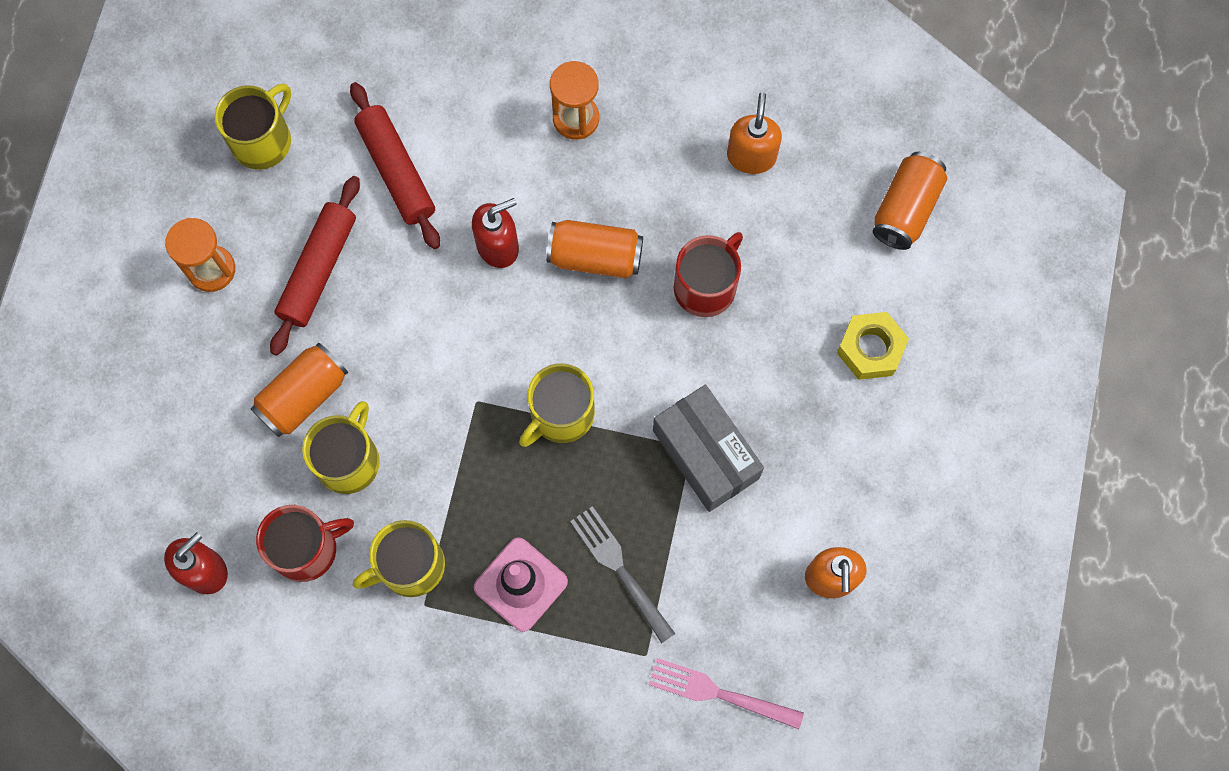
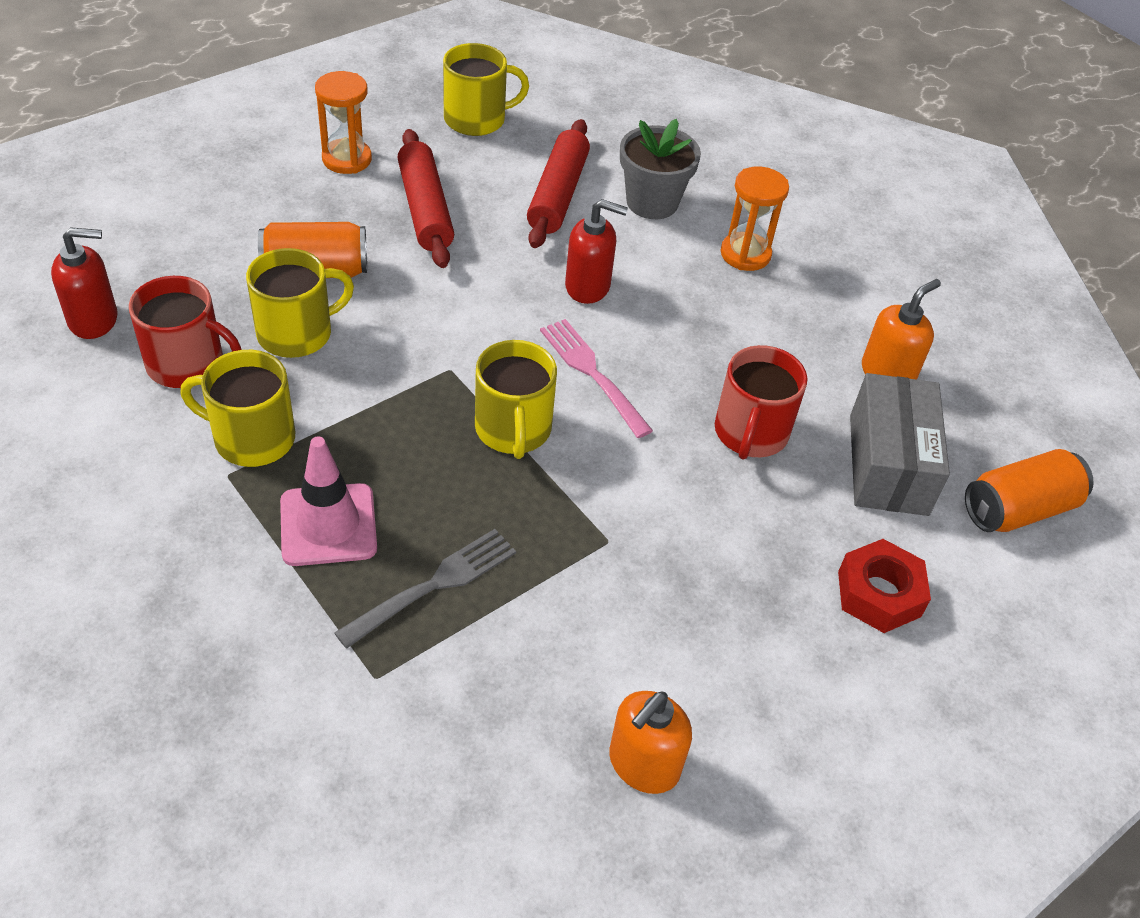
camera: 35 degrees right, 25 degrees down
(319, 270) = (425, 209): red rolling pin -> red rolling pin turned 75 degrees counterclockwise
(469, 120) = (652, 202): none -> grey flower pot
(561, 414) = (513, 429): yellow mug -> yellow mug turned 90 degrees counterclockwise
(595, 257) = (666, 347): orange can -> none
(621, 570) = (433, 586): grey fork -> grey fork turned 45 degrees clockwise
(705, 454) = (618, 556): grey box -> grey box (888, 464)
(706, 286) = (750, 433): red mug -> red mug turned 120 degrees clockwise
(720, 693) = (411, 777): pink fork -> pink fork (593, 374)
(870, 349) = (879, 594): yellow nut -> red nut

